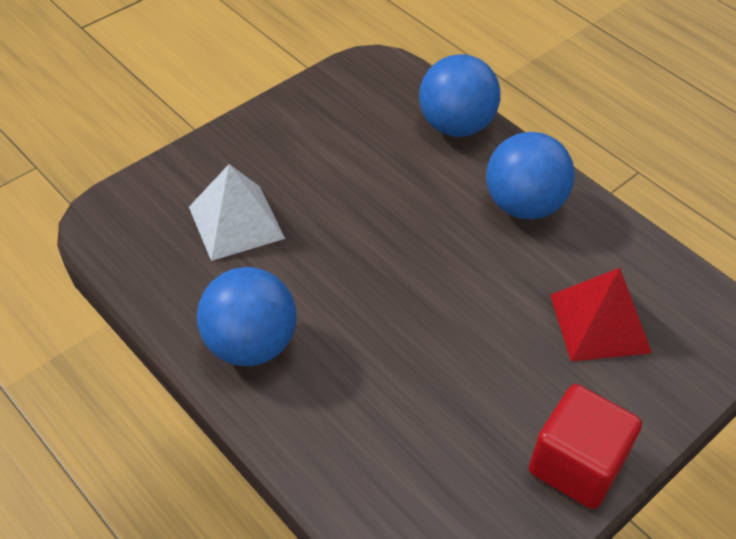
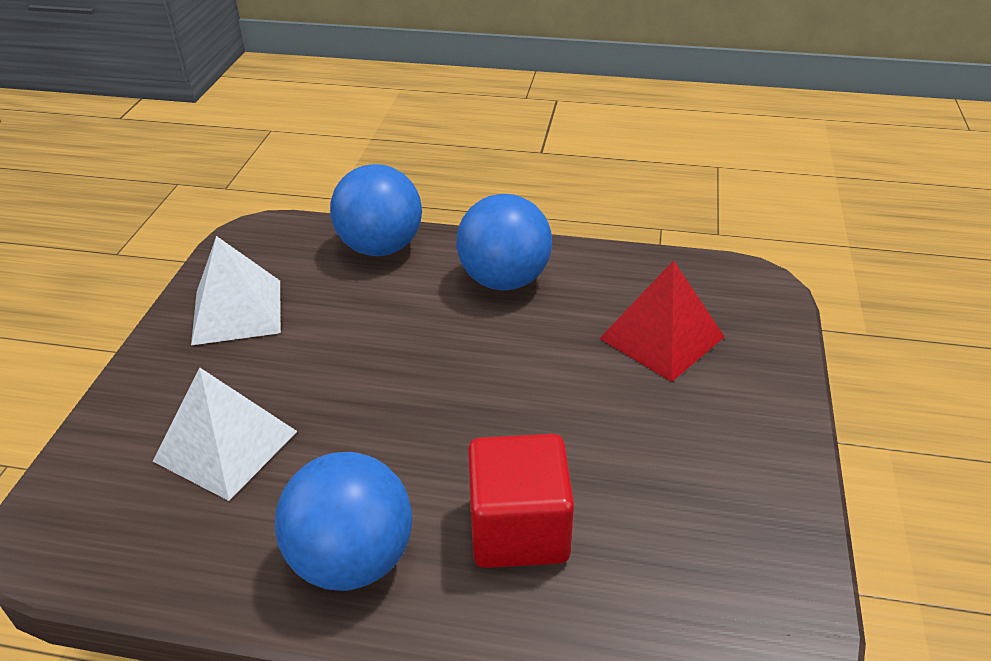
camera: 35 degrees left, 10 degrees down
(316, 125) = (237, 311): none -> white pyramid
(576, 465) = (765, 464): red cube -> red cube (519, 529)

